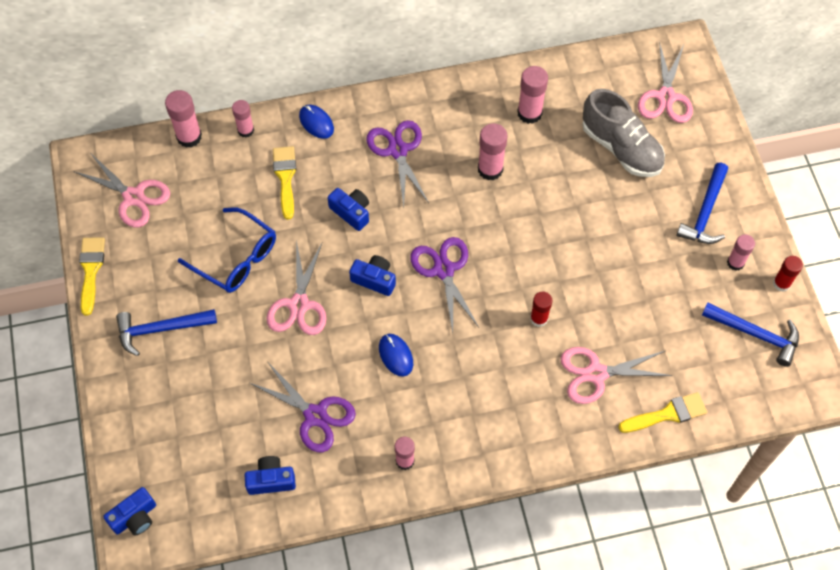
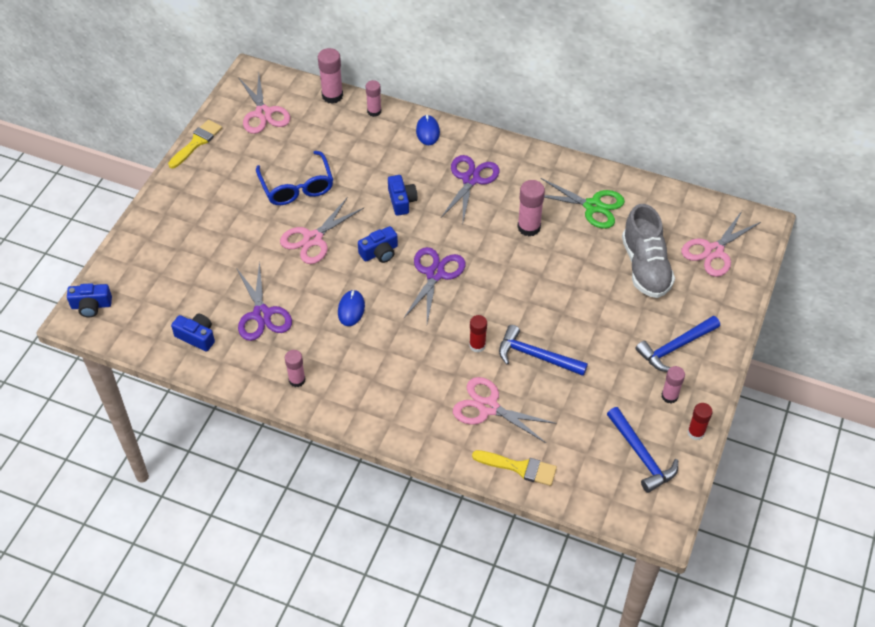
camera: 35 degrees right, 10 degrees down
(161, 329) = (209, 202): blue hammer -> blue hammer (536, 356)
(285, 177) = (375, 155): yellow brush -> none
(374, 279) = (379, 252): blue camera -> blue camera turned 90 degrees clockwise
(529, 113) = (592, 206): pink glue stick -> green scissors

